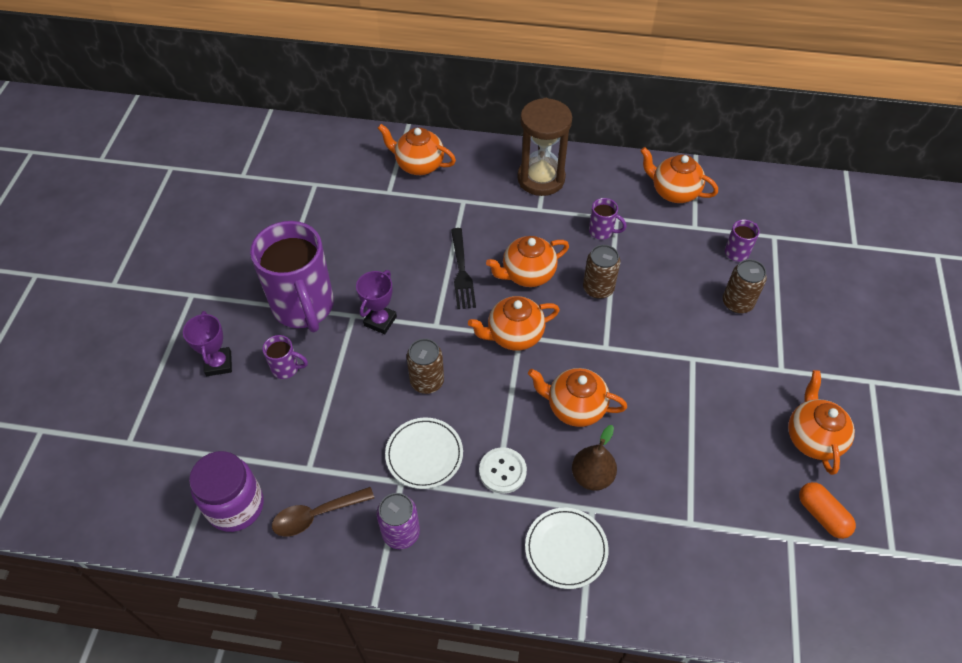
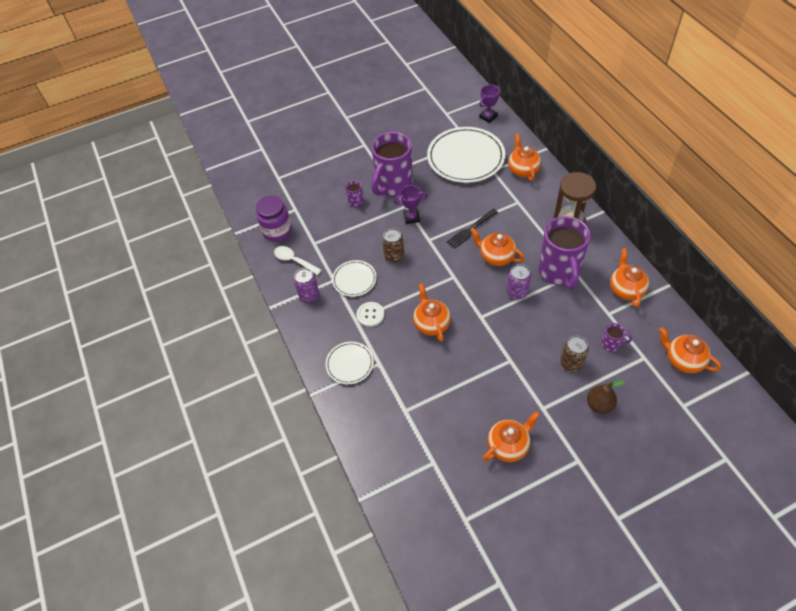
camera: 60 degrees right, 0 degrees up
(218, 364) = (338, 178): purple trophy -> purple trophy (488, 117)
(316, 515) = (294, 260): brown spoon -> white spoon
(340, 204) = (465, 158): none -> white plate
(514, 335) = (452, 274): orange teapot -> orange teapot (683, 360)
(592, 476) = (397, 353): brown pear -> brown pear (599, 405)
(598, 288) = (517, 292): brown can -> purple can
(602, 231) = (559, 272): purple mug -> purple mug, size x2.41
(822, 515) = (460, 472): orange capsule -> none

